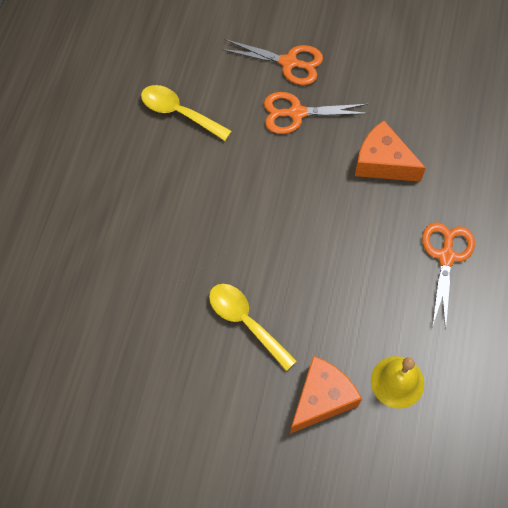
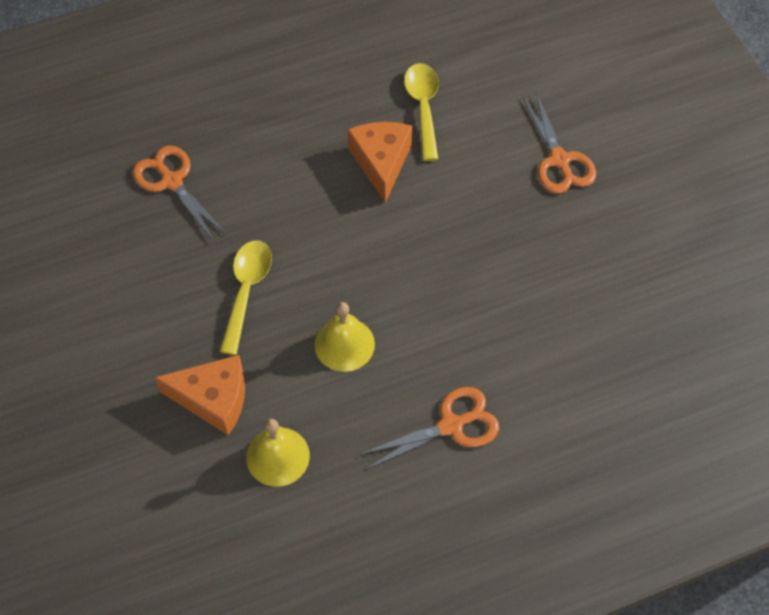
camera: 55 degrees right, 5 degrees down
(296, 113) = (506, 200): orange scissors -> orange scissors (172, 181)
(337, 284) = (344, 344): none -> yellow bell
(382, 162) = (514, 307): orange cheese -> orange cheese (381, 163)

